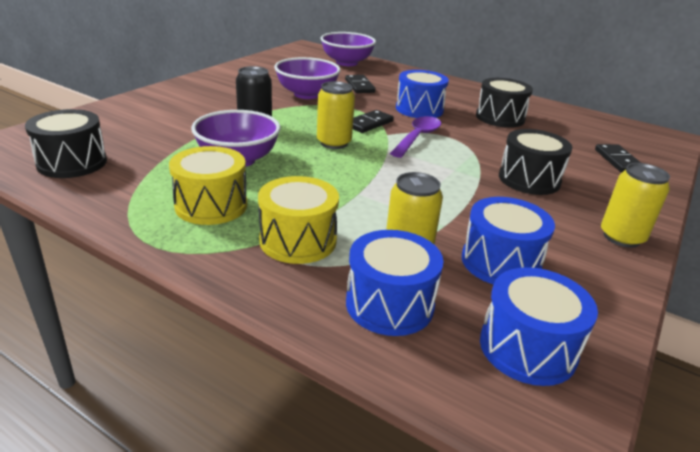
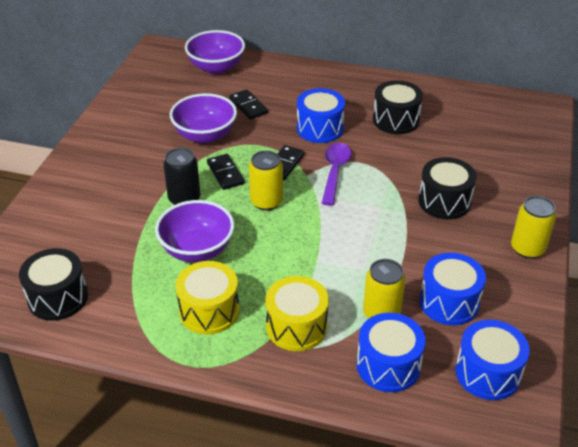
camera: 15 degrees left, 10 degrees up
(618, 161) = (509, 154): black domino -> black domino (225, 173)

